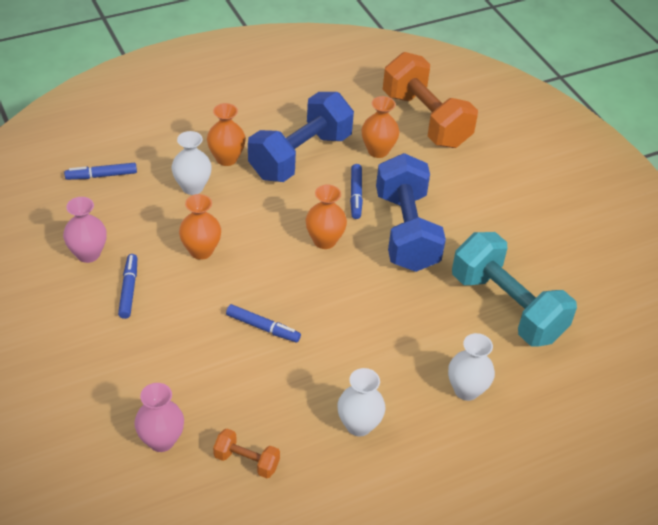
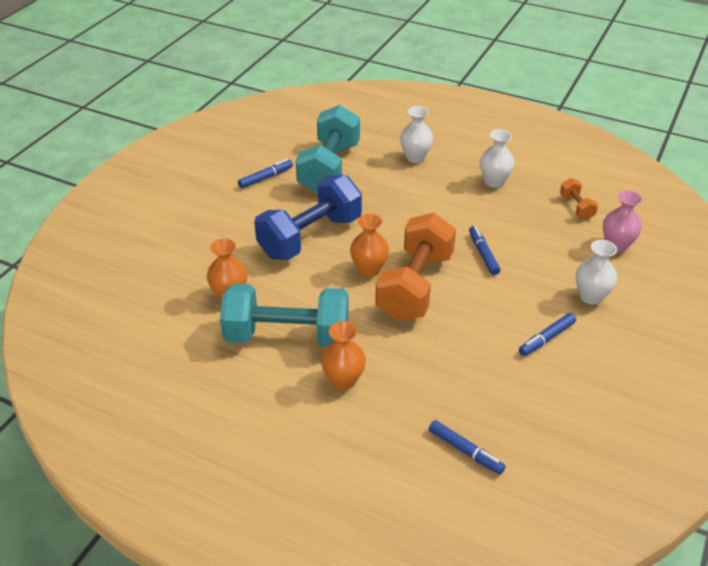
camera: 125 degrees left, 5 degrees down
(88, 254) = (550, 388): pink vase -> none
(192, 187) = (403, 378): white vase -> white vase (591, 296)
(201, 251) = (461, 326): orange vase -> none
(300, 156) = (287, 336): blue dumbbell -> turquoise dumbbell
(356, 195) = (300, 280): blue marker -> blue marker (266, 178)
(425, 119) = (155, 289): orange dumbbell -> orange dumbbell (415, 286)

